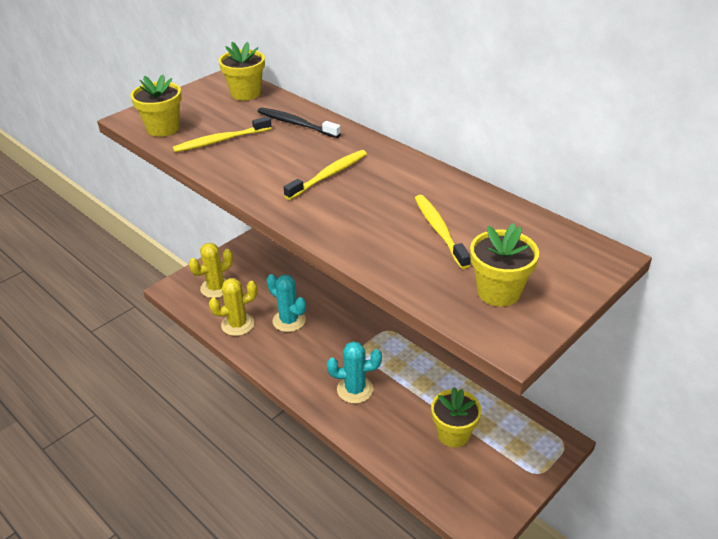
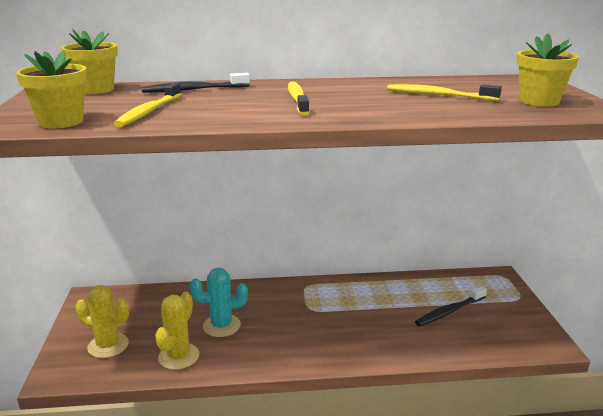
camera: 50 degrees left, 15 degrees down
(216, 288) = (108, 345): yellow cactus -> yellow cactus turned 75 degrees counterclockwise
(355, 389) = (350, 332): turquoise cactus -> none
(453, 434) = (449, 311): yellow flower pot -> black toothbrush

